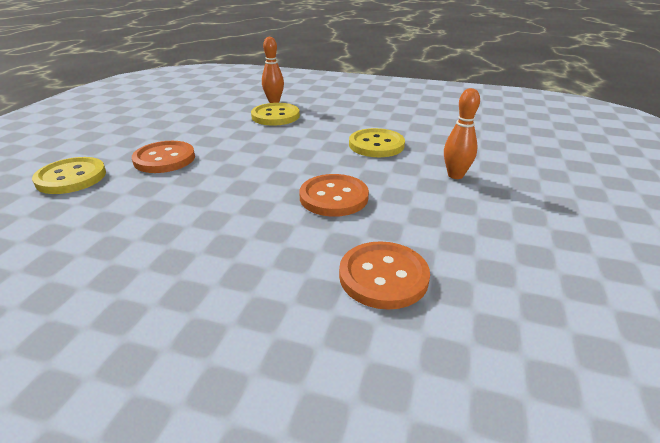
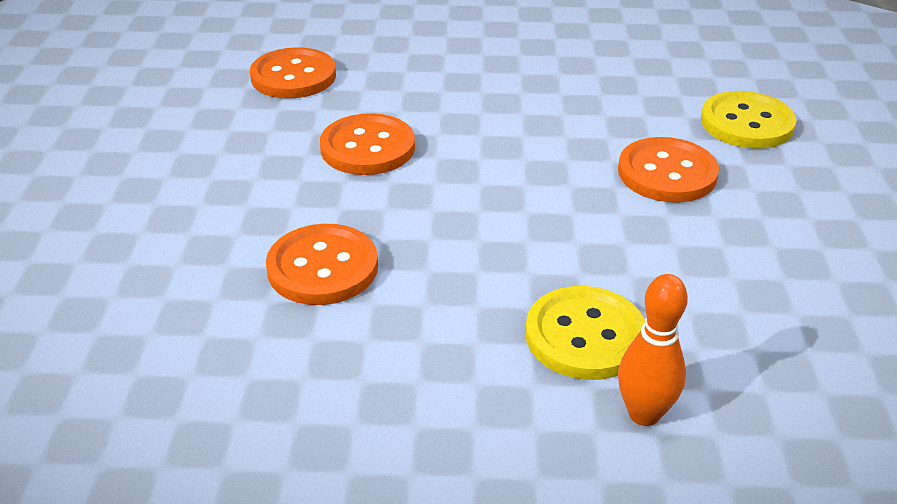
camera: 165 degrees right, 5 degrees up
(376, 145) = (322, 268): yellow button -> orange button
(455, 175) = (185, 213): orange bowling pin -> none

